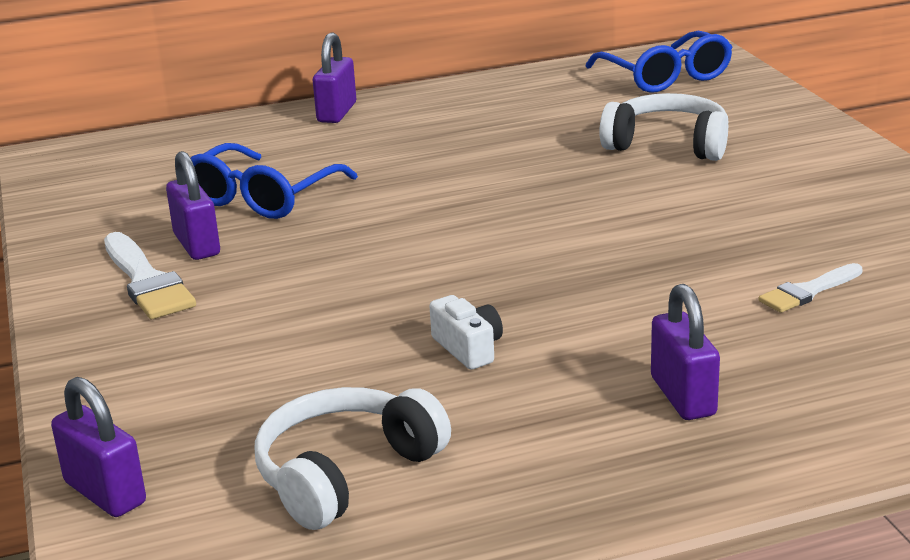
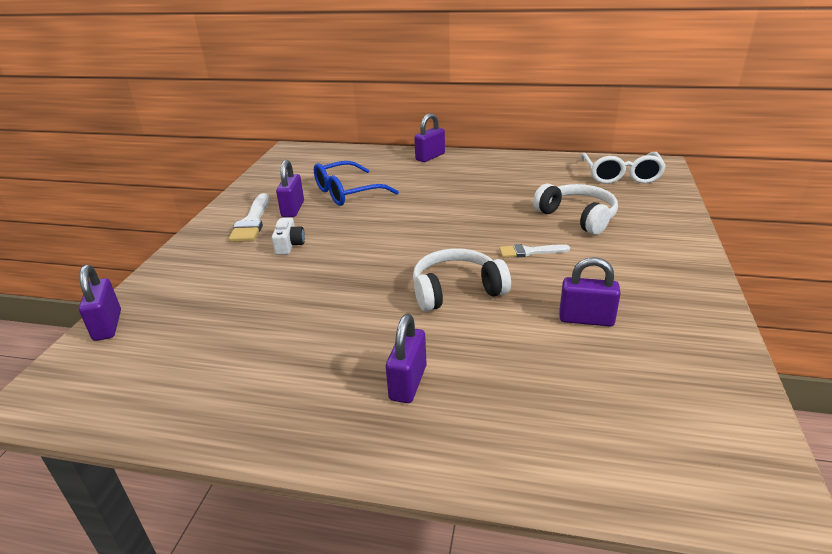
camera: 30 degrees right, 5 degrees up
(345, 473) = (202, 358): white headphones -> white headphones (456, 290)
(468, 348) = (338, 307): white camera -> white camera (289, 245)
(665, 77) = (621, 175): blue glasses -> white glasses
(808, 291) = (558, 339): white brush -> white brush (530, 252)
(815, 260) = (586, 319): none -> purple padlock

